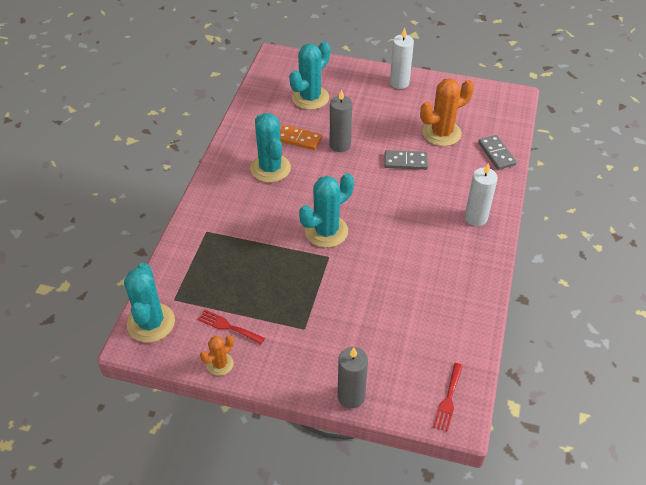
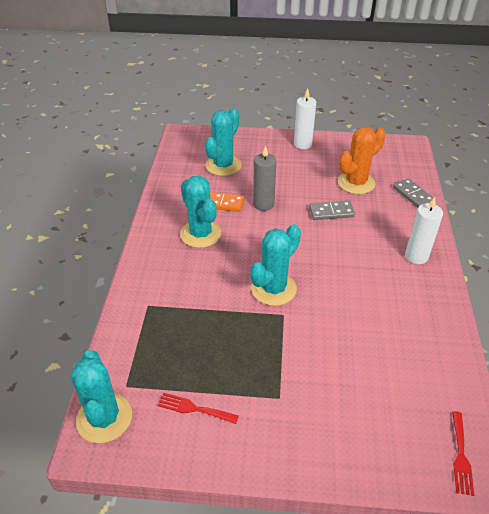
camera: 10 degrees left, 5 degrees down
(220, 364) = (194, 456): orange cactus -> none
(351, 396) = (353, 471): grey candle -> none

